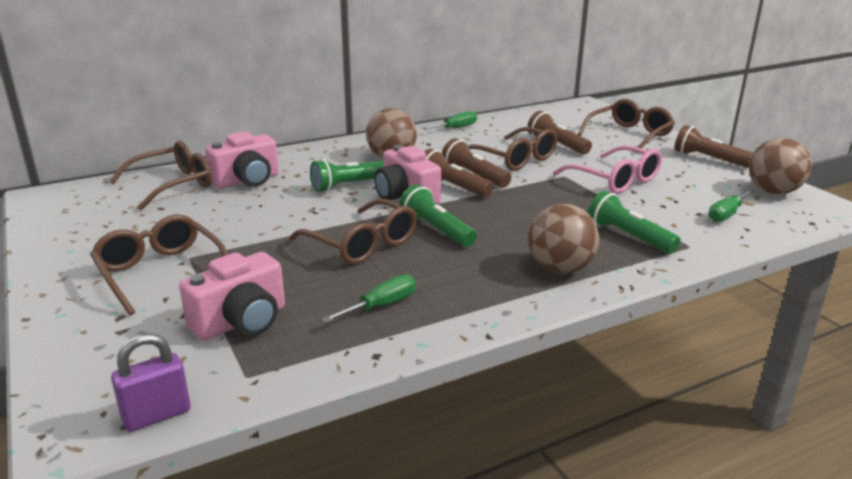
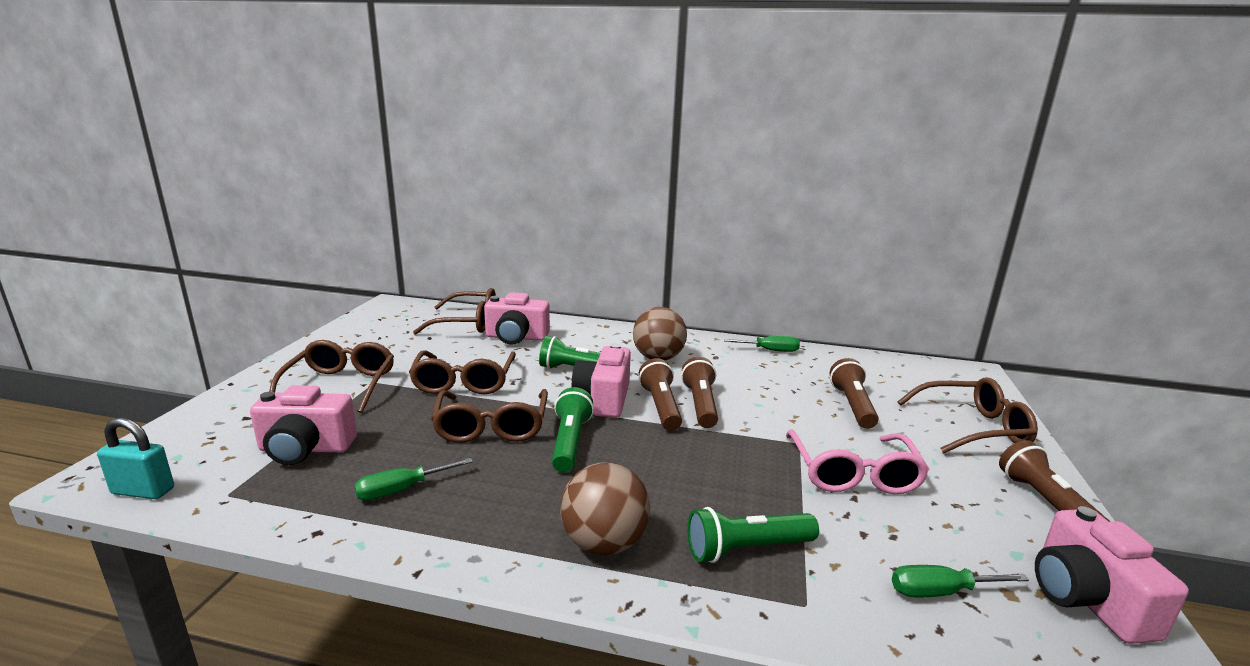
camera: 40 degrees right, 5 degrees down
(157, 415) = (143, 491): purple padlock -> turquoise padlock
(381, 306) = (402, 490): green screwdriver -> green screwdriver turned 150 degrees clockwise
(514, 159) = (775, 403): brown glasses -> brown glasses (464, 382)
(628, 236) = (746, 549): green flashlight -> green flashlight turned 105 degrees counterclockwise
(773, 192) = (1086, 599): brown ball -> pink camera

